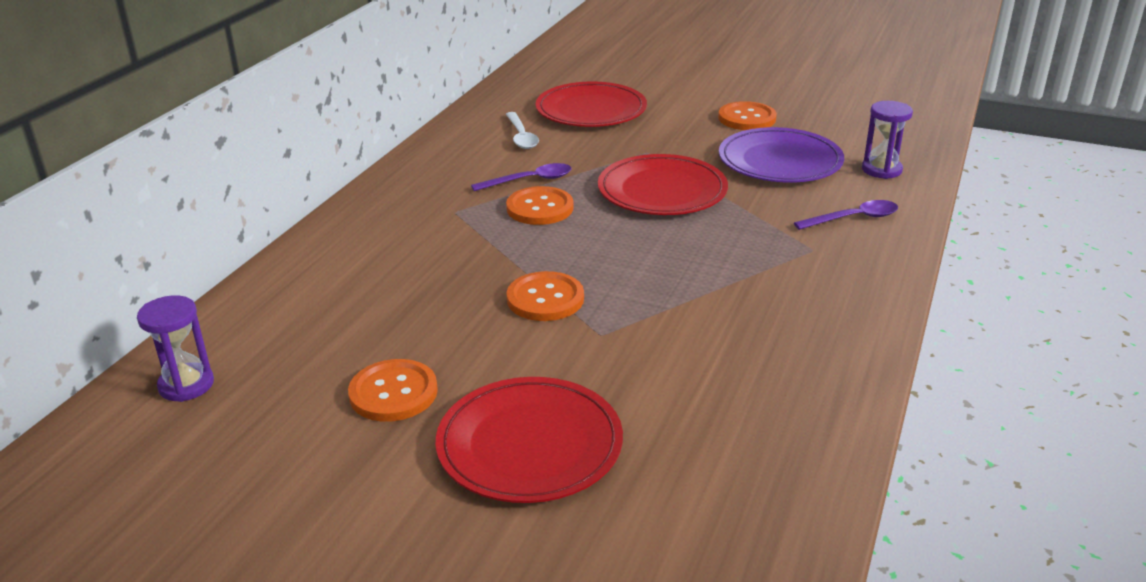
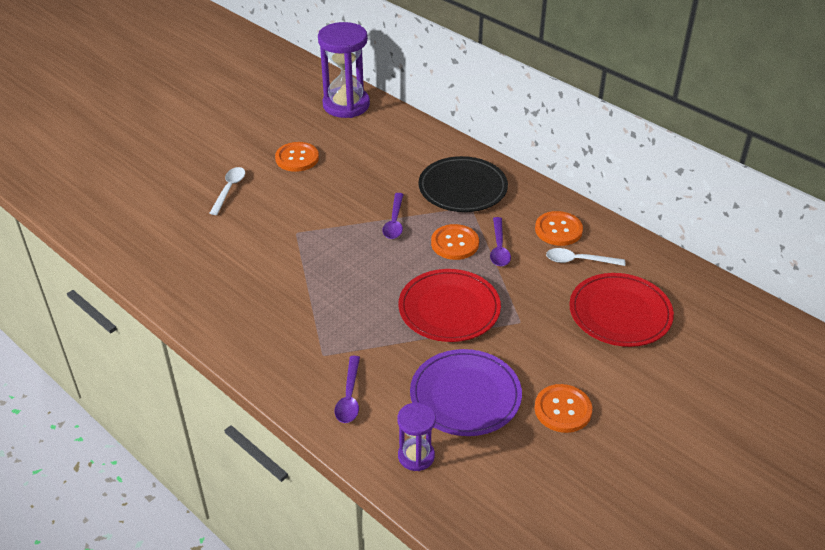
camera: 110 degrees right, 10 degrees up
(186, 385) = (346, 105): purple hourglass -> purple hourglass, size x1.88
(413, 224) = (462, 188): none -> black plate
(521, 258) = (394, 222): none -> purple spoon
(529, 444) = (229, 189): red plate -> white spoon
(545, 299) = (344, 221): orange button -> orange button (558, 230)

